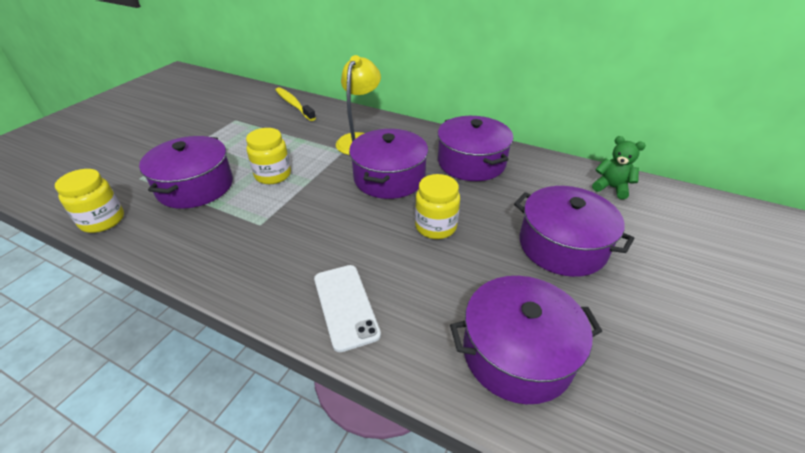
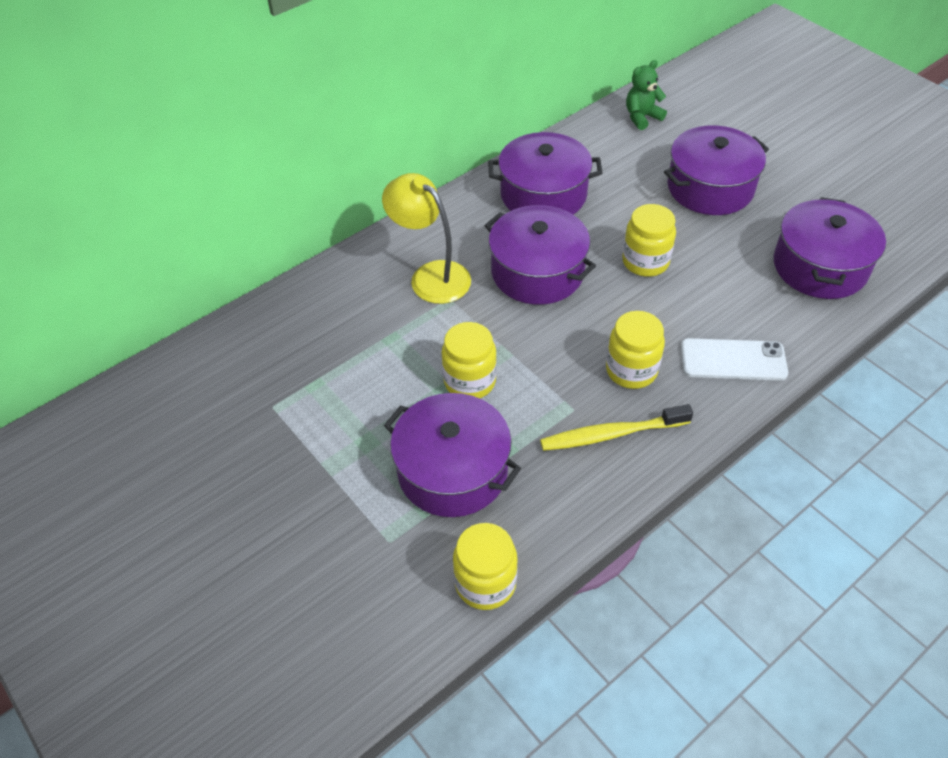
camera: 65 degrees left, 10 degrees up
(294, 104) = (270, 325): yellow toothbrush -> yellow toothbrush (611, 434)
(309, 245) = (631, 370): none -> yellow jar

